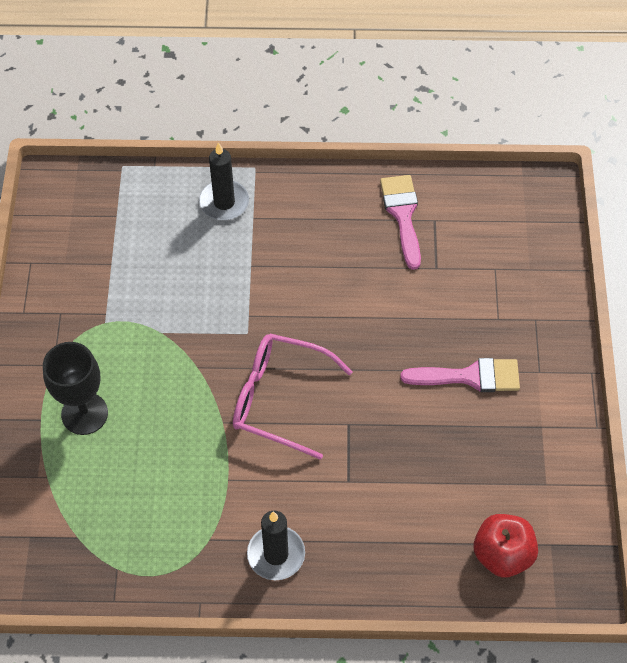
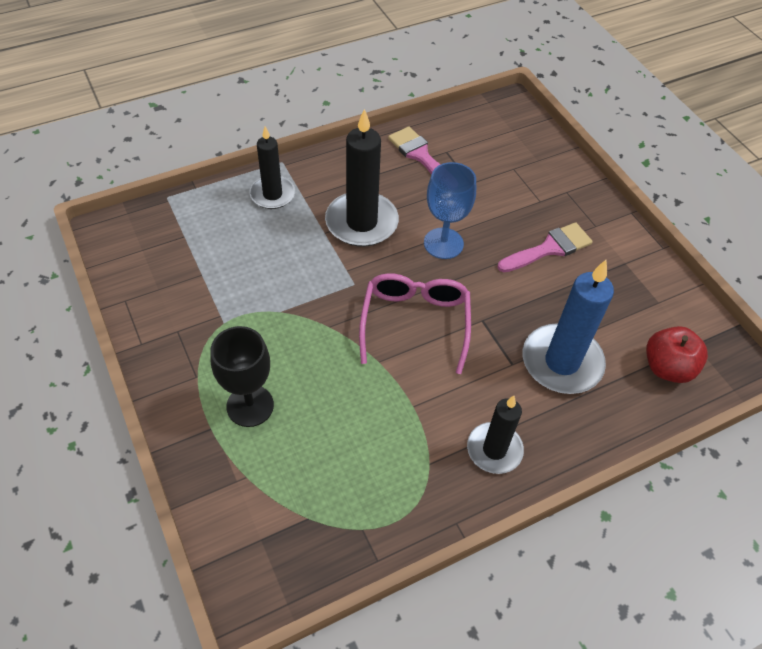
camera: 30 degrees left, 5 degrees down
(280, 399) = (415, 323): pink glasses -> pink glasses turned 105 degrees clockwise
(294, 269) = (361, 222): none -> black candle
(362, 326) = (443, 243): none -> blue goblet
(398, 501) = (561, 362): none -> blue candle

